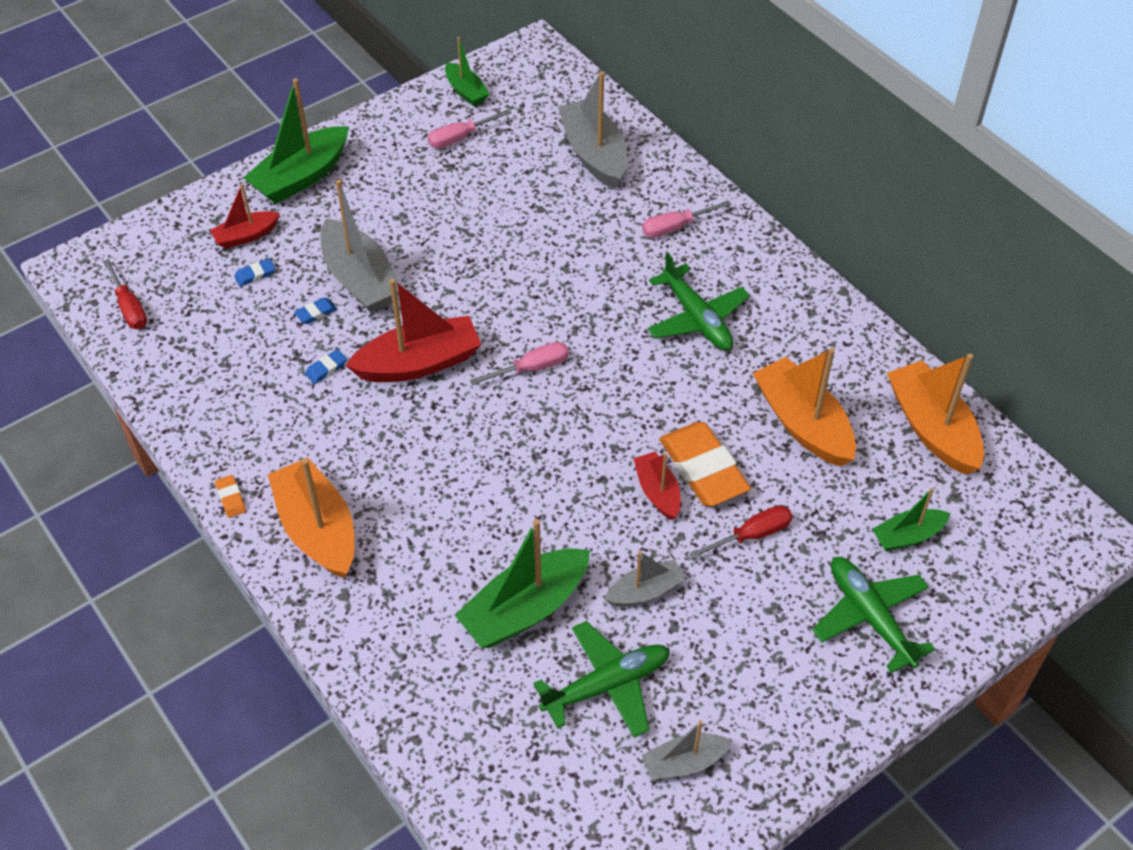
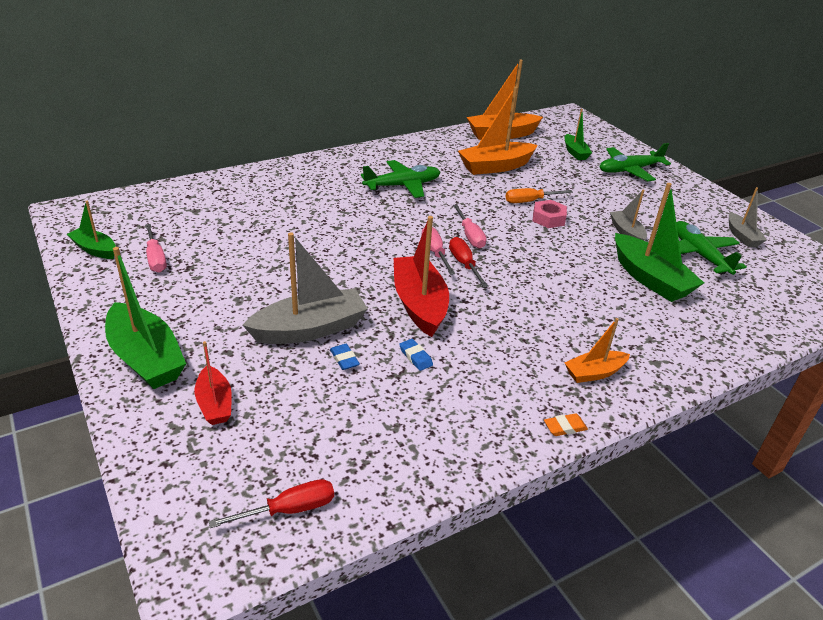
camera: 85 degrees left, 15 degrees down
(255, 275) = (276, 399): blue eraser -> none
(318, 529) = (594, 373): orange boat -> orange boat, size x0.56
(466, 91) = (95, 249): green boat -> green boat turned 120 degrees counterclockwise
(594, 154) = (219, 201): grey boat -> none
(657, 492) = (548, 218): red boat -> pink nut
(675, 227) = (314, 181): pink screwdriver -> pink screwdriver (470, 236)
(703, 469) = (530, 201): orange eraser -> orange screwdriver
(752, 535) = (579, 193): red screwdriver -> red screwdriver (464, 264)

